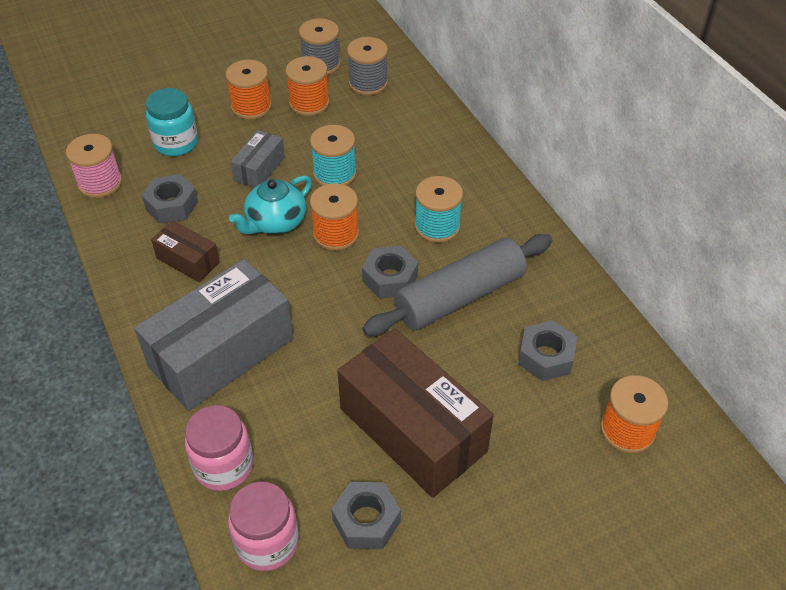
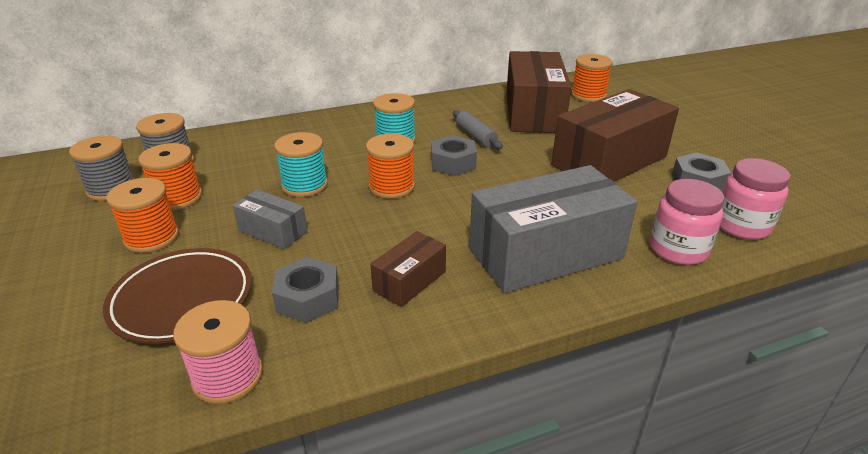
camera: 85 degrees left, 15 degrees down
(176, 143) = (182, 300): turquoise jar -> brown plate
(221, 353) = (545, 253): grey box -> grey box turned 75 degrees counterclockwise
(275, 222) = (364, 221): turquoise teapot -> none
(459, 296) = (475, 136): grey rolling pin -> grey rolling pin, size x0.50
(545, 357) = (533, 112): grey nut -> brown box

